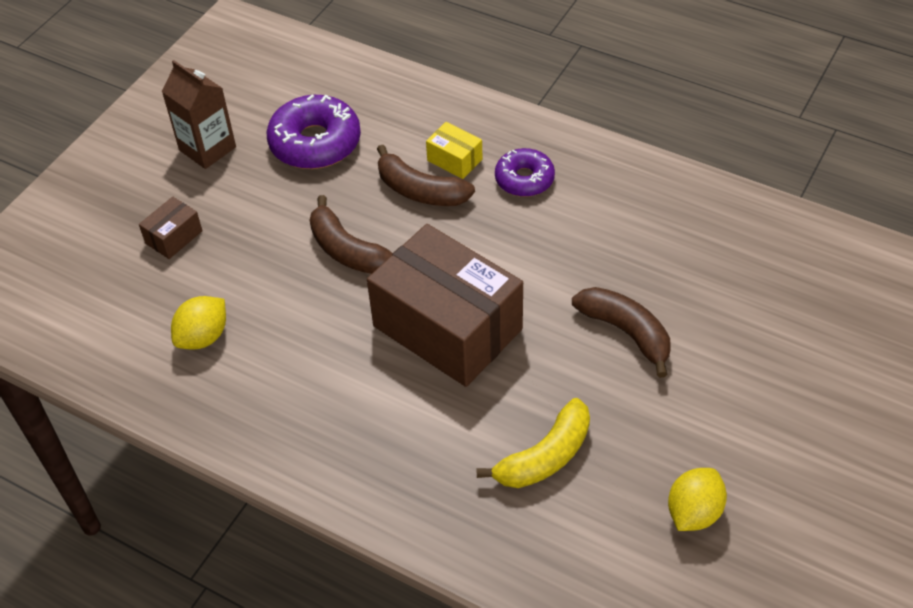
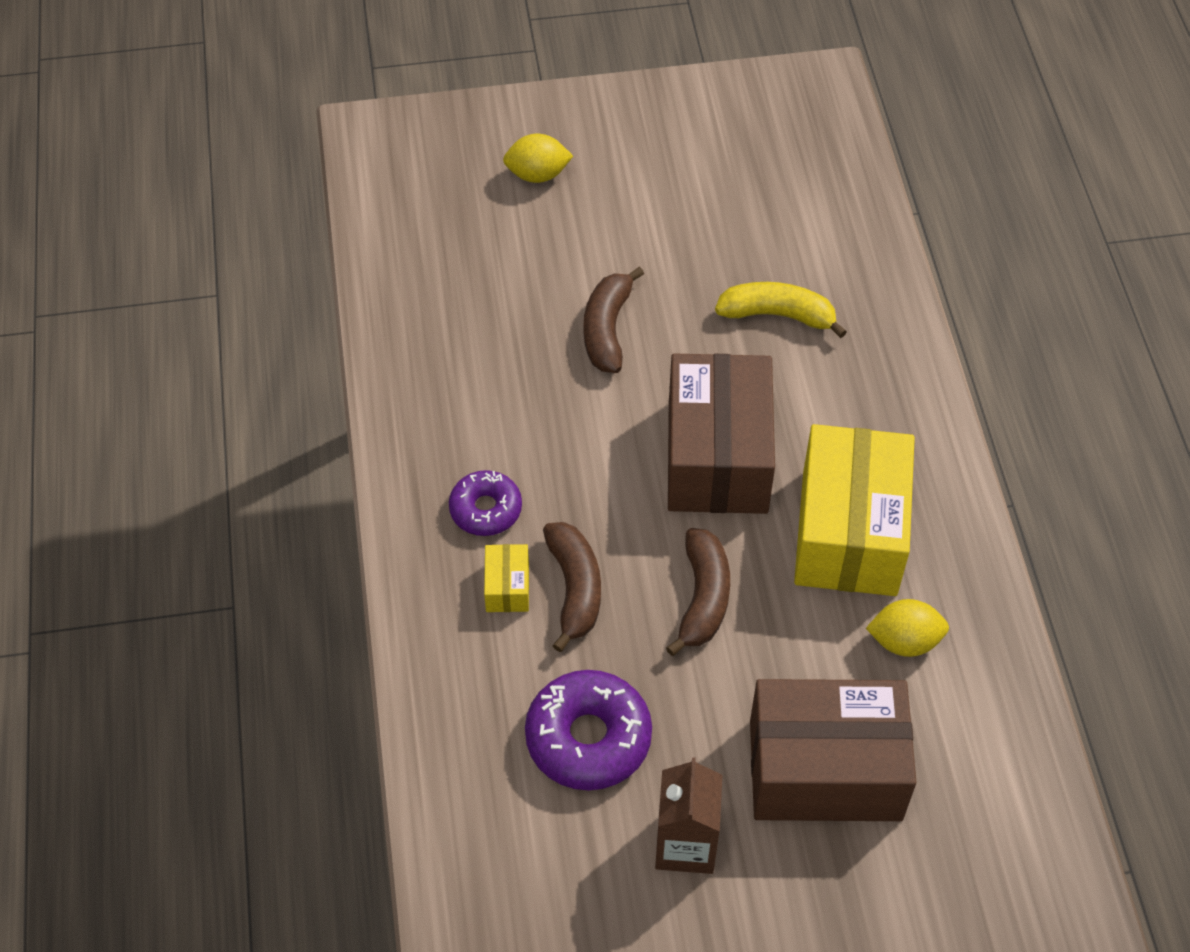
camera: 130 degrees left, 5 degrees up
(174, 237) = (825, 770): brown box -> brown box, size x2.43
(311, 364) = (849, 532): none -> yellow box
(693, 512) = (739, 205): yellow lemon -> yellow lemon (537, 174)

